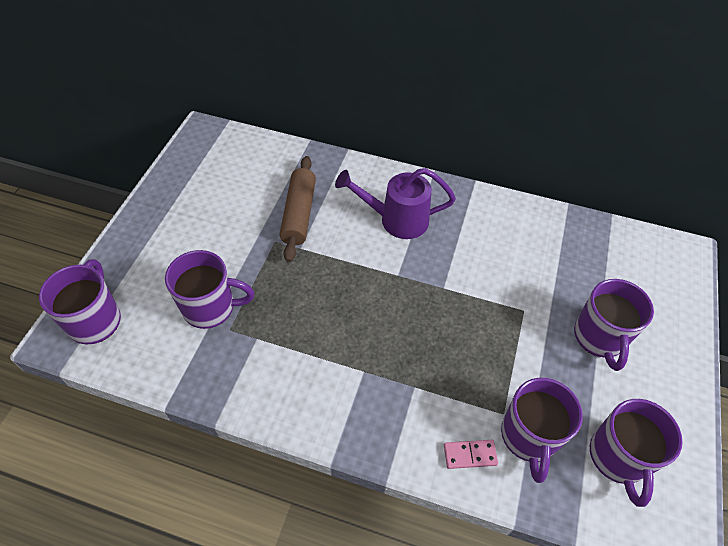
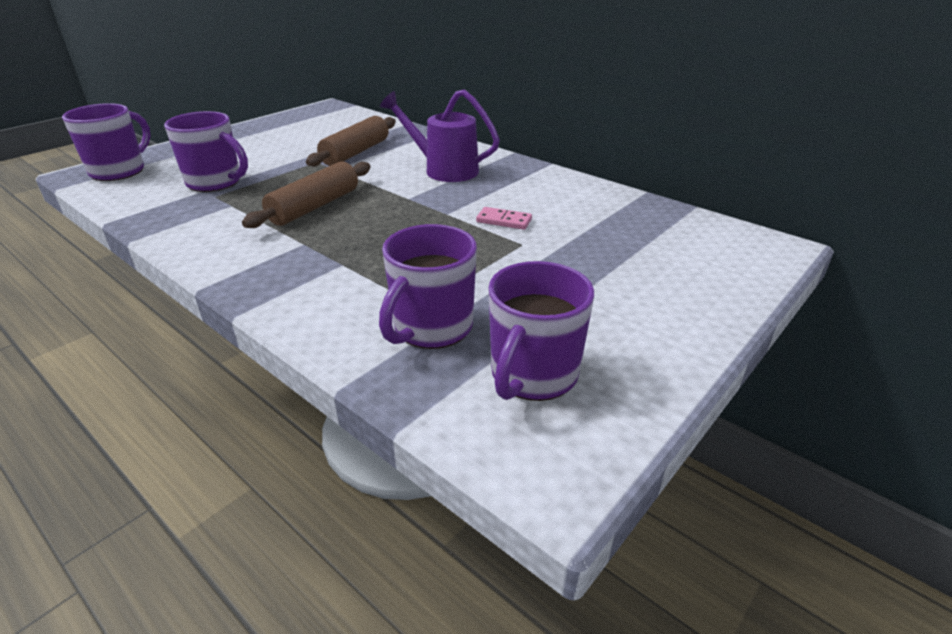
camera: 25 degrees right, 20 degrees down
(331, 315) = (314, 206): none -> brown rolling pin
(470, 455) = (346, 322): pink domino -> pink domino (504, 221)
(599, 337) = (599, 280): purple mug -> none

